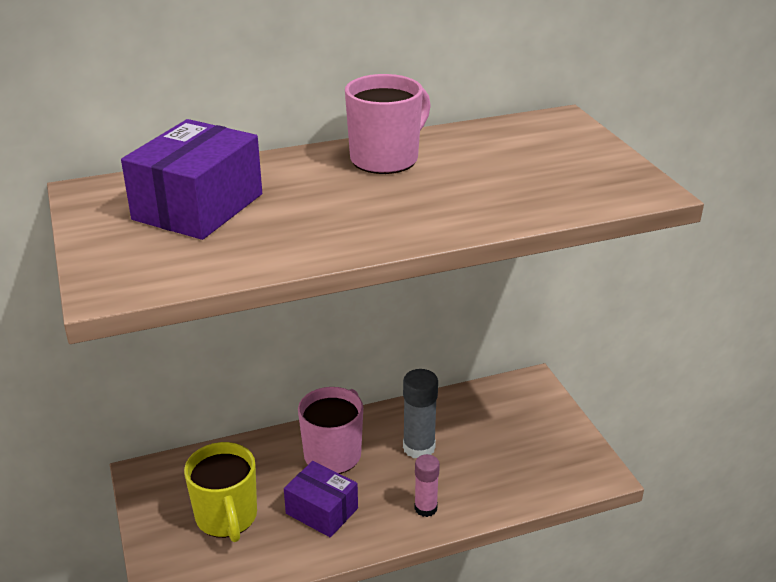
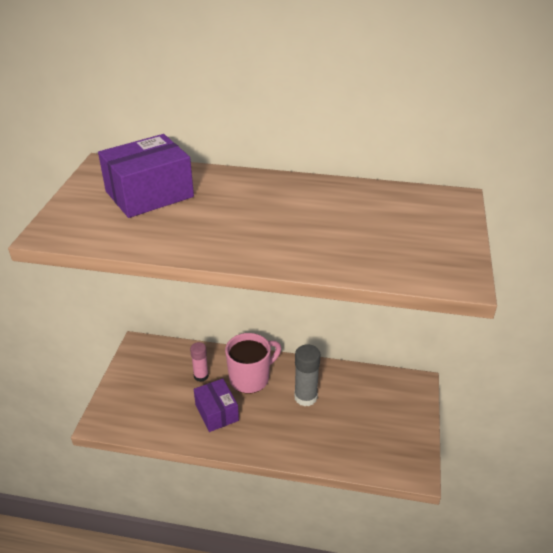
camera: 30 degrees right, 5 degrees up
(227, 518) = (162, 392): yellow mug -> none
(386, 159) = (296, 194): pink mug -> none
(425, 508) = (279, 440): pink glue stick -> pink glue stick (201, 376)

